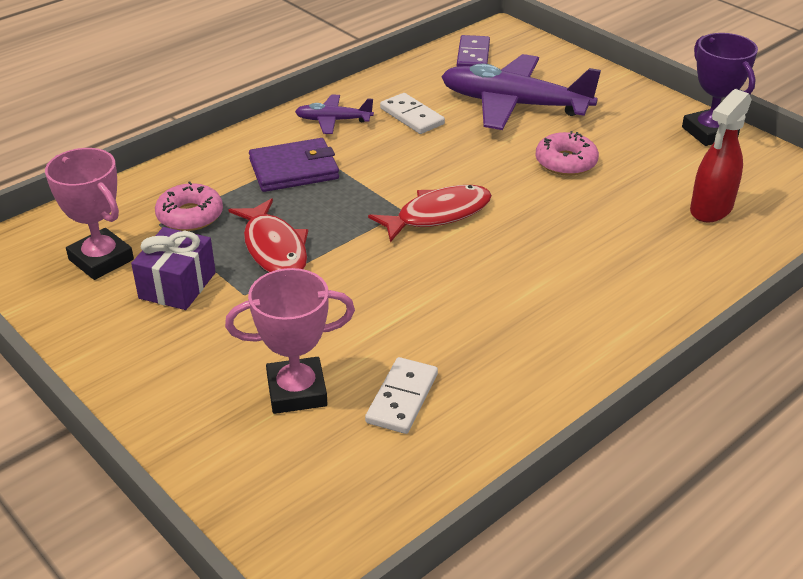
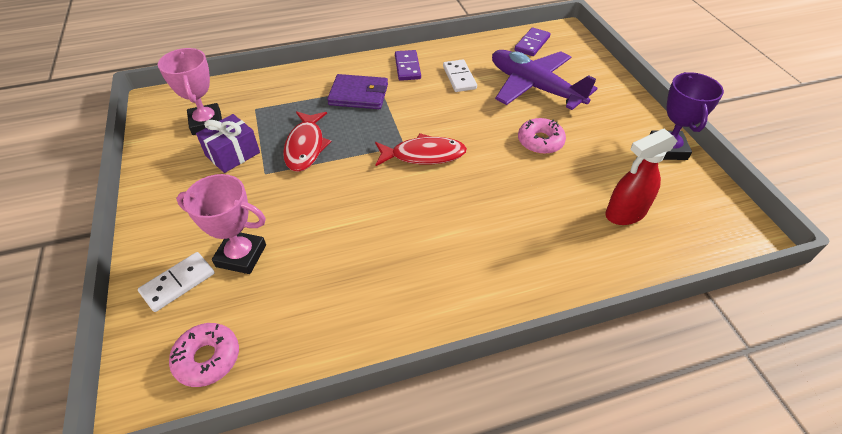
camera: 25 degrees right, 10 degrees up
(190, 216) = (276, 109): pink donut -> pink donut (207, 358)
(333, 120) = (407, 67): purple plane -> purple domino
(402, 398) = (299, 287): white domino -> white domino (178, 283)

